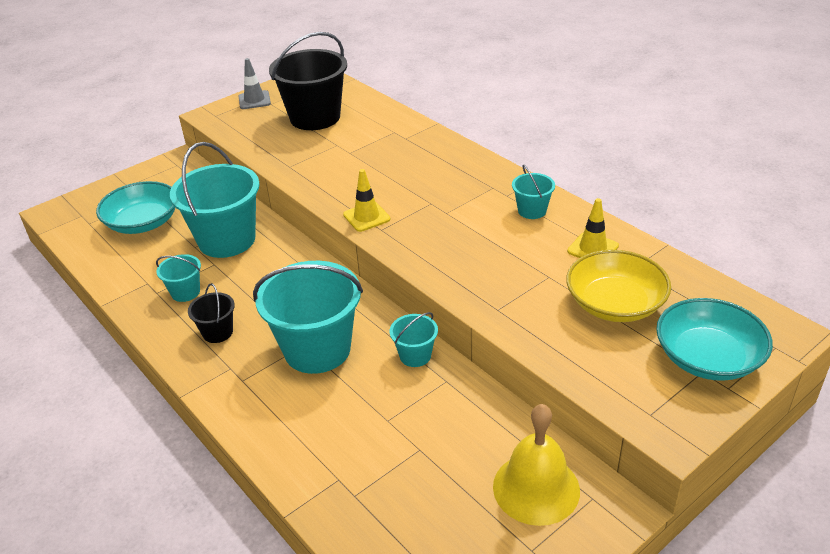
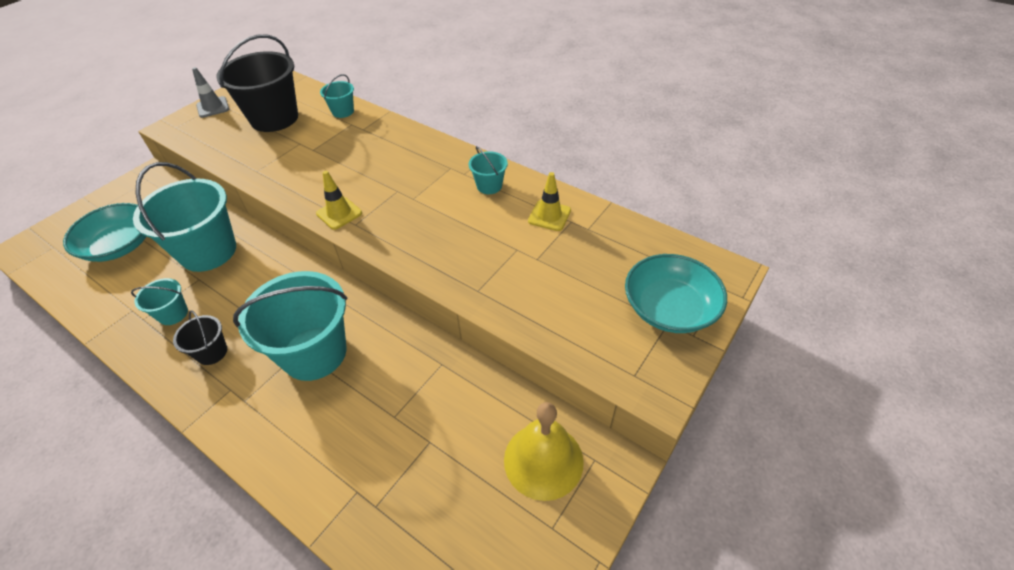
camera: 15 degrees left, 10 degrees up
(415, 355) = (408, 343): turquoise bucket -> turquoise bucket (343, 111)
(615, 304) = (580, 267): yellow bowl -> none

